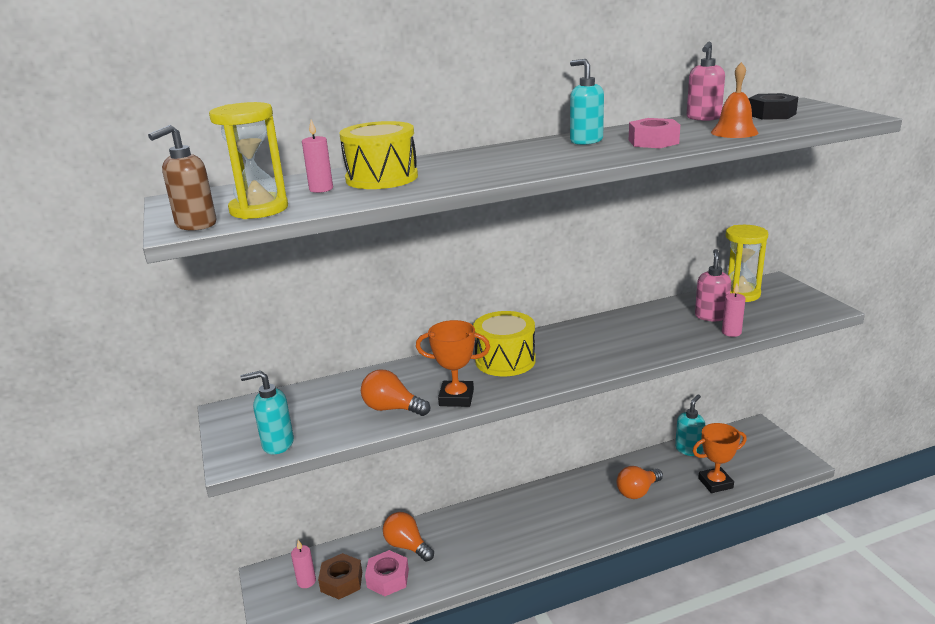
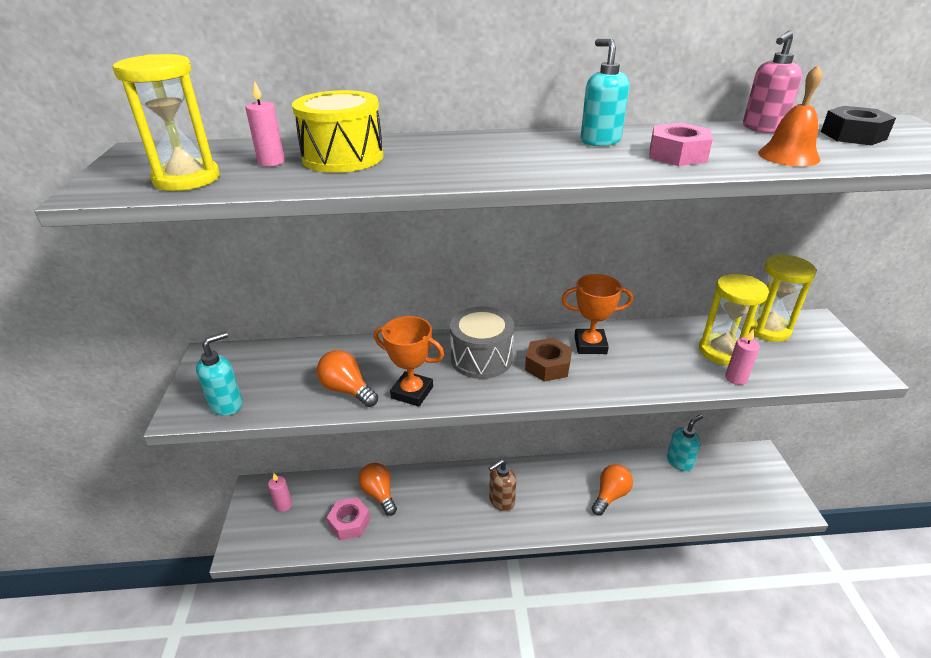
camera: 15 degrees right, 10 degrees up
(195, 225) = (109, 189): brown soap dispenser -> brown soap dispenser (501, 501)
(277, 444) = (227, 404): turquoise soap dispenser -> turquoise soap dispenser turned 120 degrees clockwise
(341, 582) = (311, 514): brown nut -> brown nut (547, 365)
(505, 360) = (481, 358): yellow drum -> grey drum
(637, 491) = (610, 495): orange light bulb -> orange light bulb turned 150 degrees clockwise
(711, 316) = (721, 351): pink soap dispenser -> yellow hourglass
(715, 483) = (692, 507): orange trophy -> orange trophy (590, 345)

